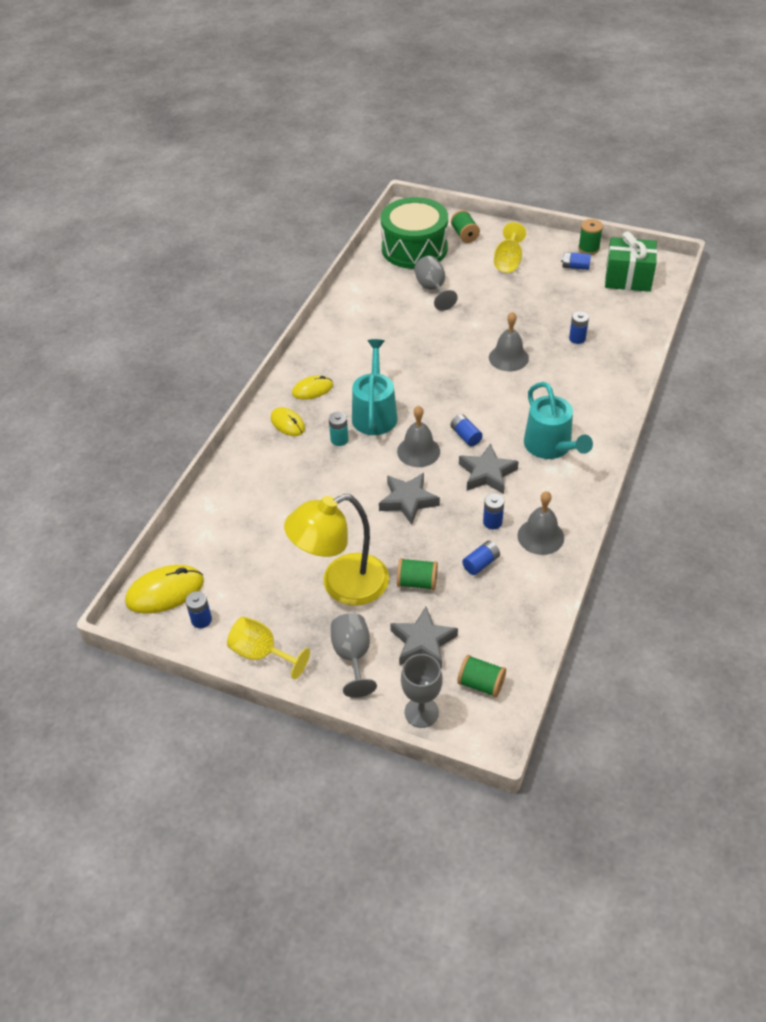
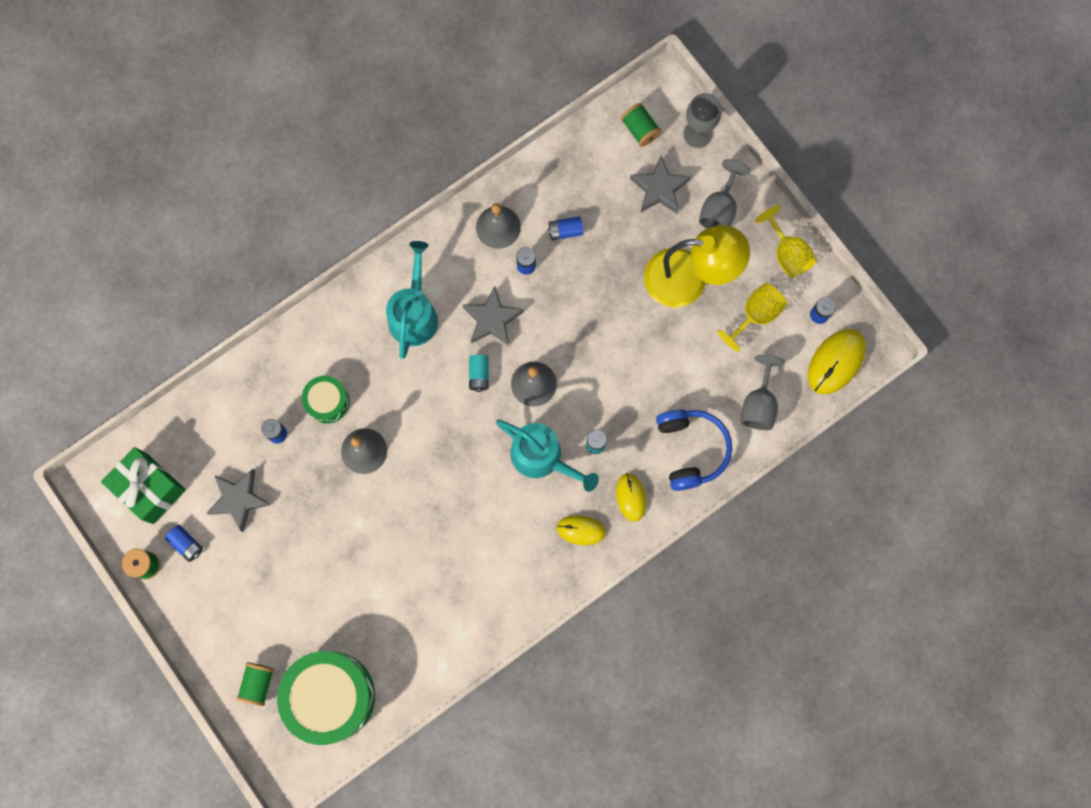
camera: 150 degrees left, 30 degrees up
(165, 591) = (836, 362): yellow mouse -> yellow mouse turned 60 degrees counterclockwise
(259, 472) = (691, 449): none -> blue headphones
(375, 413) = (542, 457): turquoise watering can -> turquoise watering can turned 90 degrees counterclockwise
(408, 501) = (580, 332): grey star -> grey star (239, 499)
(417, 582) = (628, 245): green spool -> none
(433, 289) = (362, 608): grey goblet -> grey goblet (759, 404)
(466, 436) = (479, 375): blue battery -> turquoise battery
(508, 262) = (248, 601): yellow goblet -> yellow goblet (755, 315)
(561, 369) = (327, 402): none -> green drum

